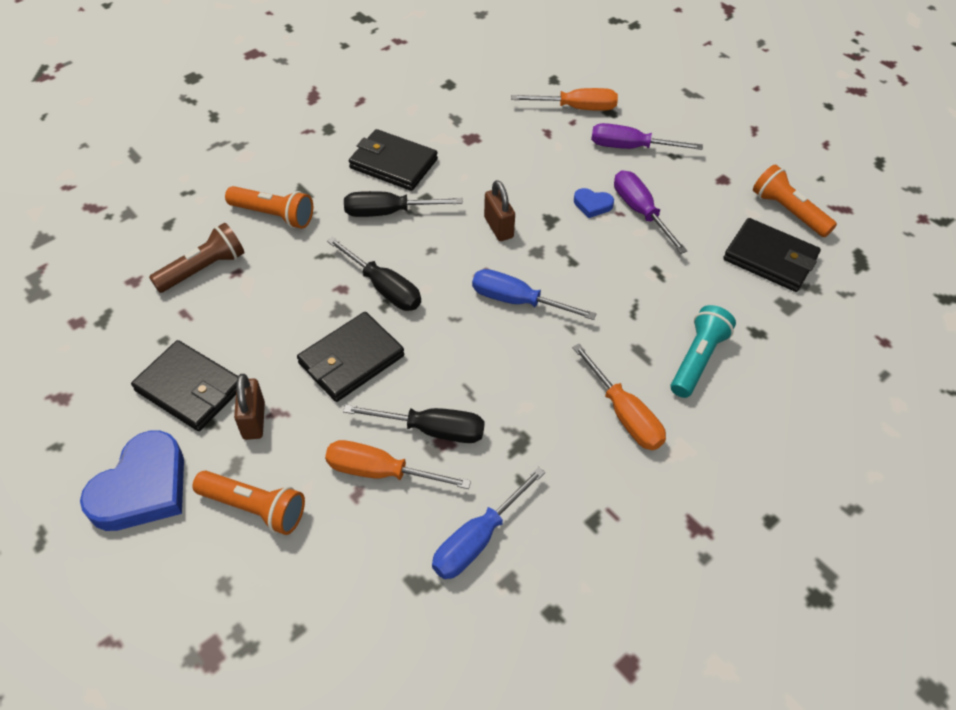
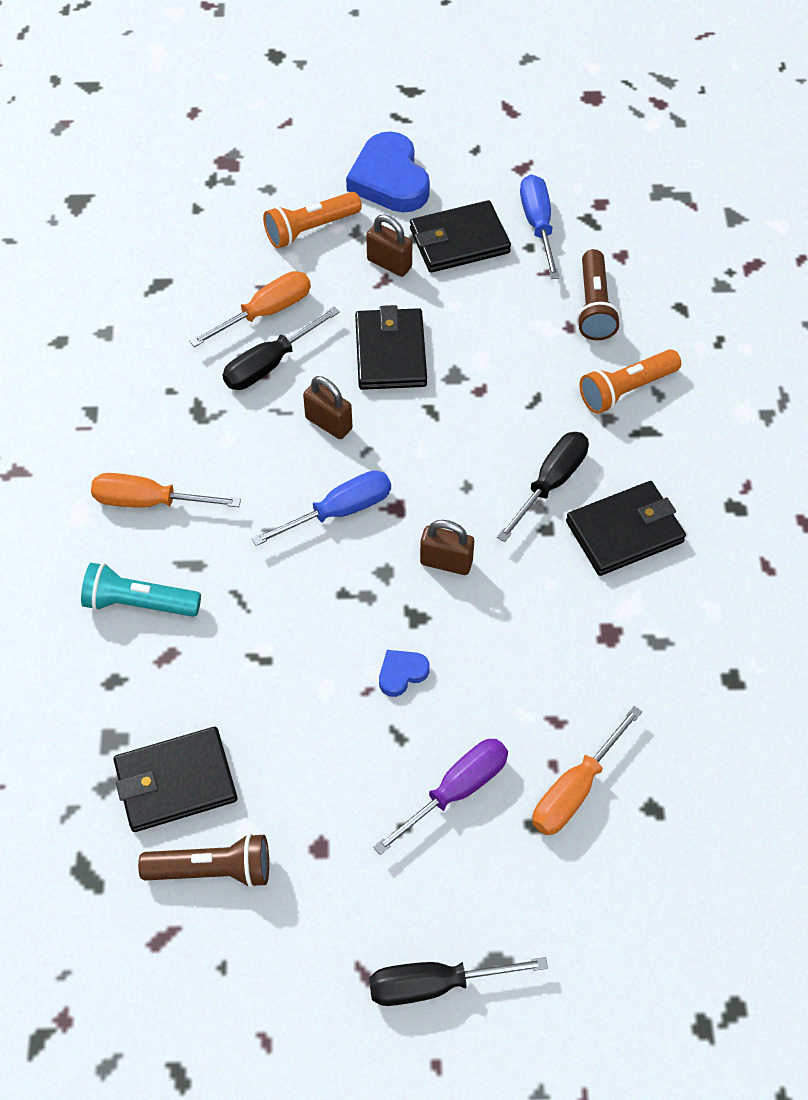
camera: 130 degrees right, 5 degrees up
(384, 288) = (450, 421): black screwdriver -> black screwdriver (434, 984)
(452, 354) = (328, 423): none -> brown padlock
(477, 539) = (153, 334): blue screwdriver -> blue screwdriver (538, 225)
(640, 211) = (351, 712): purple screwdriver -> none
(698, 359) = (139, 603): turquoise flashlight -> turquoise flashlight turned 120 degrees clockwise
(788, 211) = (213, 870): orange flashlight -> brown flashlight

